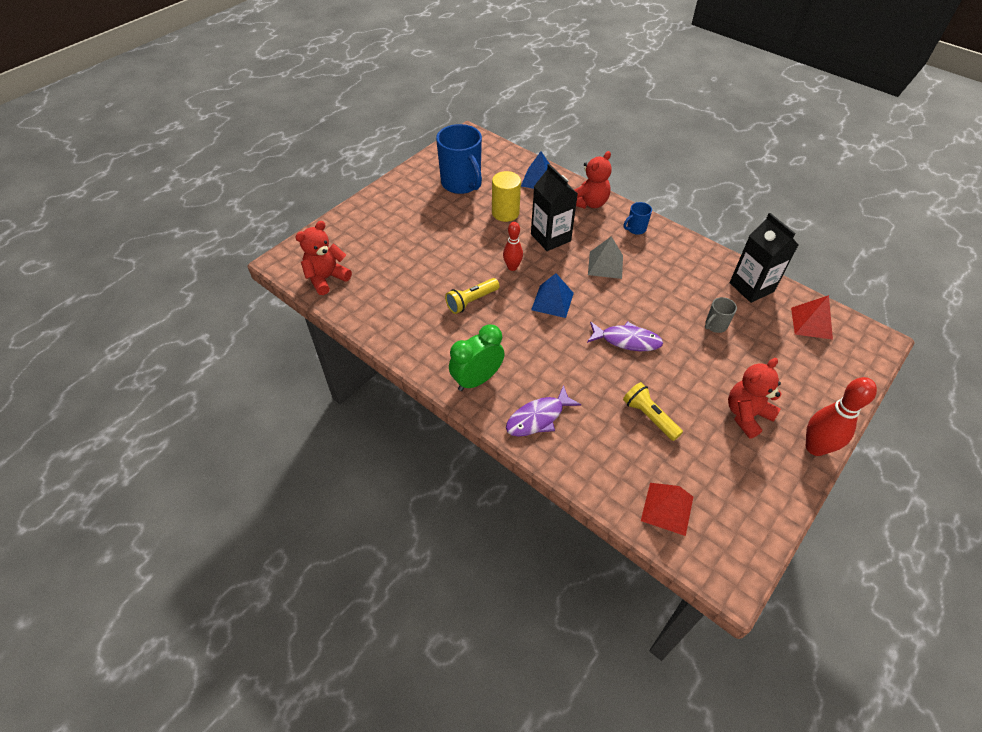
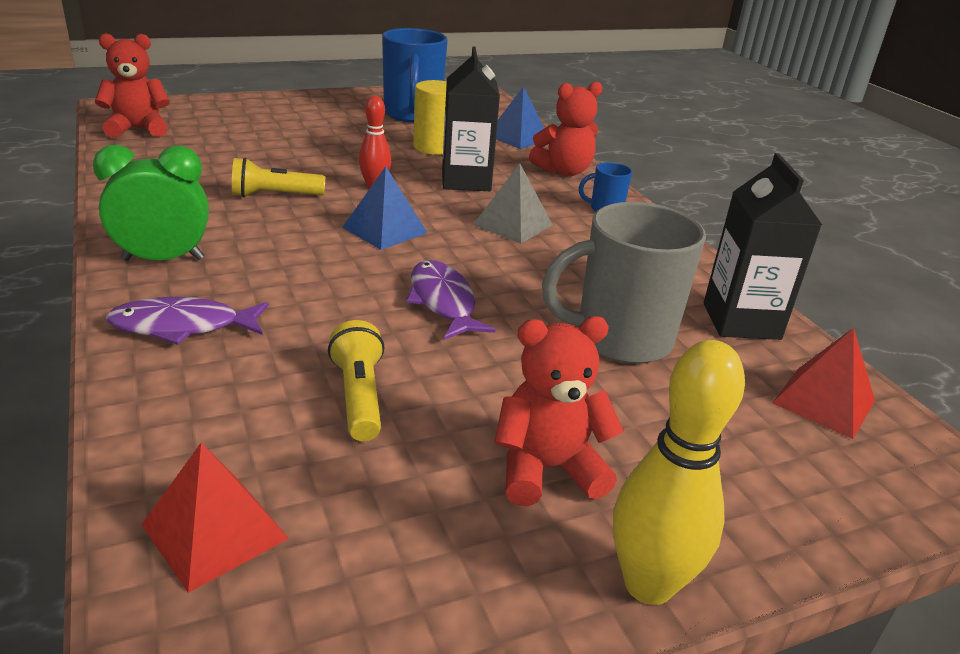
camera: 25 degrees right, 20 degrees down
(627, 340) = (443, 302): purple fish -> purple fish turned 150 degrees counterclockwise
(715, 325) = (620, 339): grey mug -> grey mug, size x2.20
(815, 447) = (648, 584): red bowling pin -> yellow bowling pin

